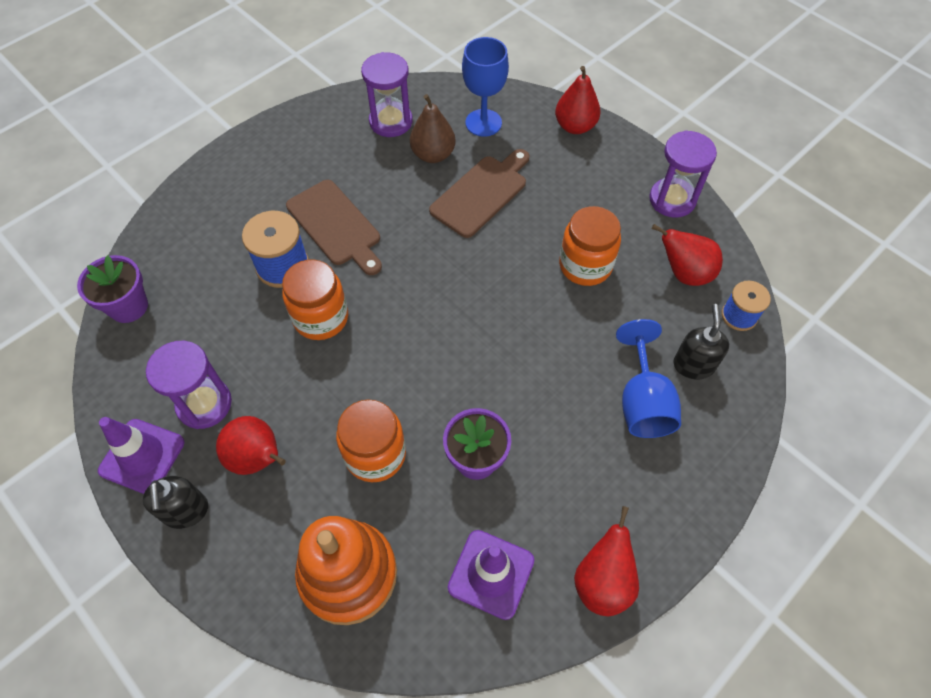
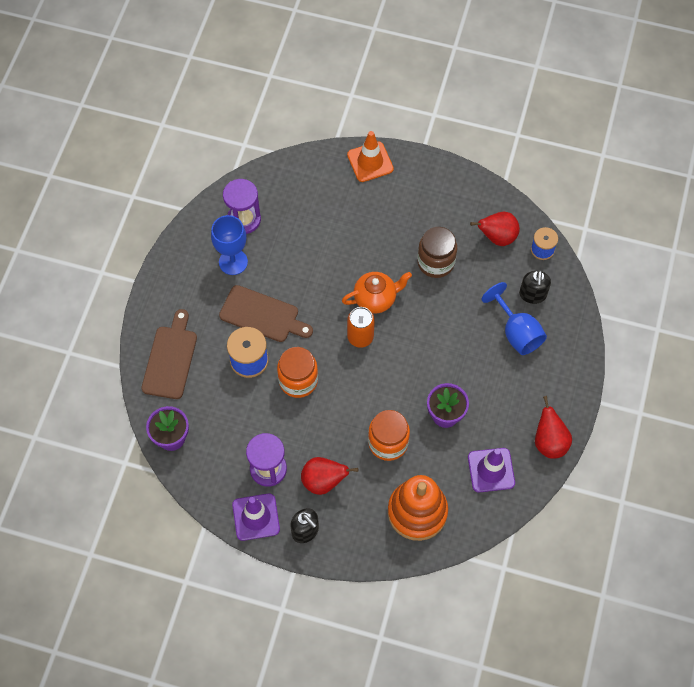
camera: 30 degrees left, 5 degrees up
(432, 305) = (360, 337): none -> orange can
(433, 154) = (290, 231): brown pear -> none
(481, 193) = (341, 244): brown cutting board -> brown cutting board (170, 359)
(481, 271) = (375, 299): none -> orange teapot
(483, 123) = (307, 189): blue goblet -> blue goblet (233, 262)
(575, 126) = (370, 162): red pear -> orange traffic cone
(585, 265) = (436, 262): orange jar -> brown jar
(672, 200) = (462, 188): purple hourglass -> none
(693, 365) = (532, 295): black soap dispenser -> black soap dispenser turned 150 degrees counterclockwise

